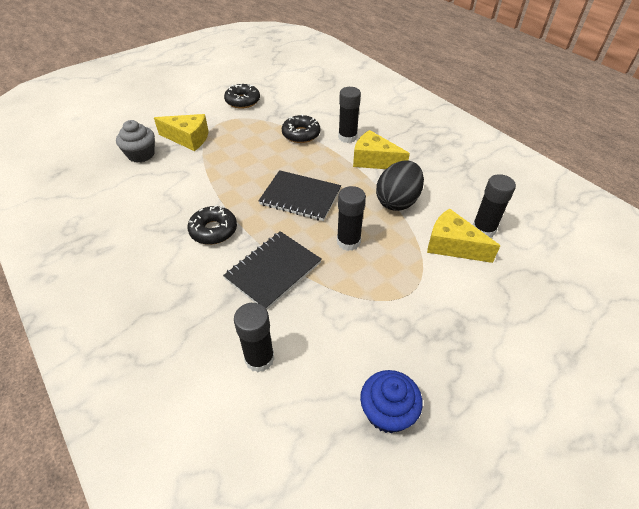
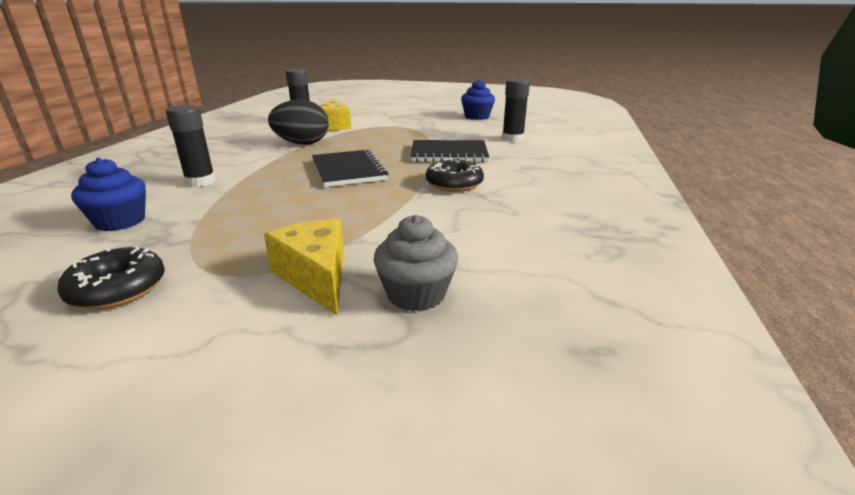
camera: 130 degrees left, 20 degrees down
(301, 134) = (216, 205): black donut -> none
(312, 108) = (120, 221): none -> blue cupcake
(348, 241) = (377, 145): black glue stick -> none
(374, 160) = (243, 162): yellow cheese -> none

